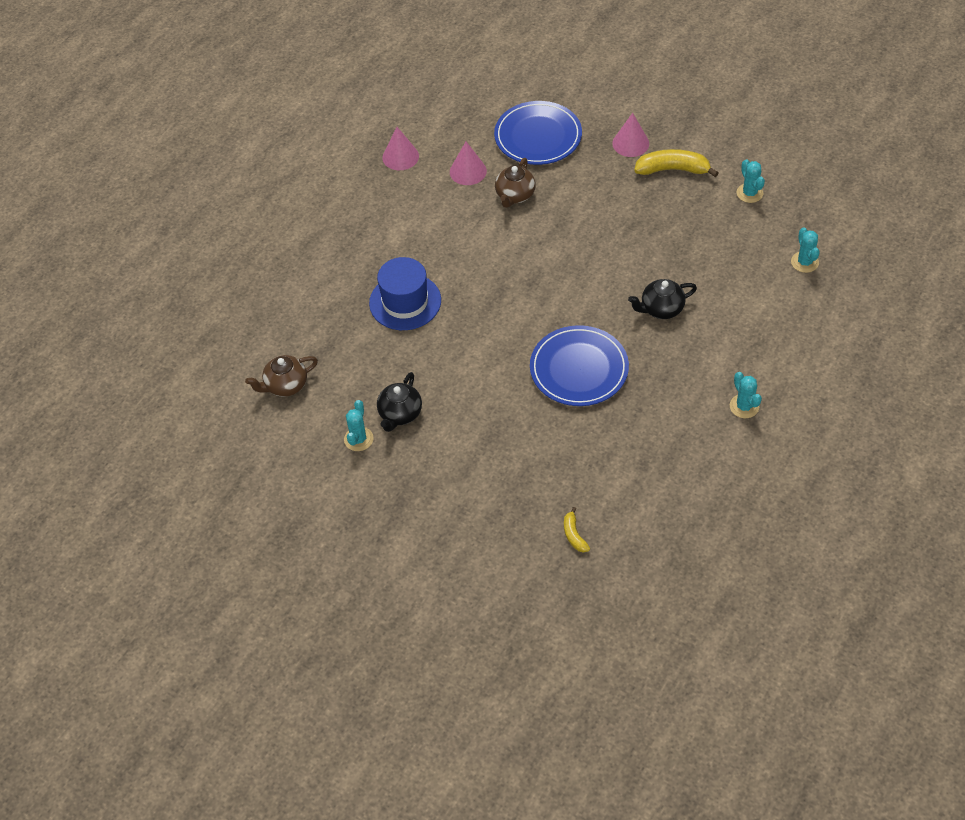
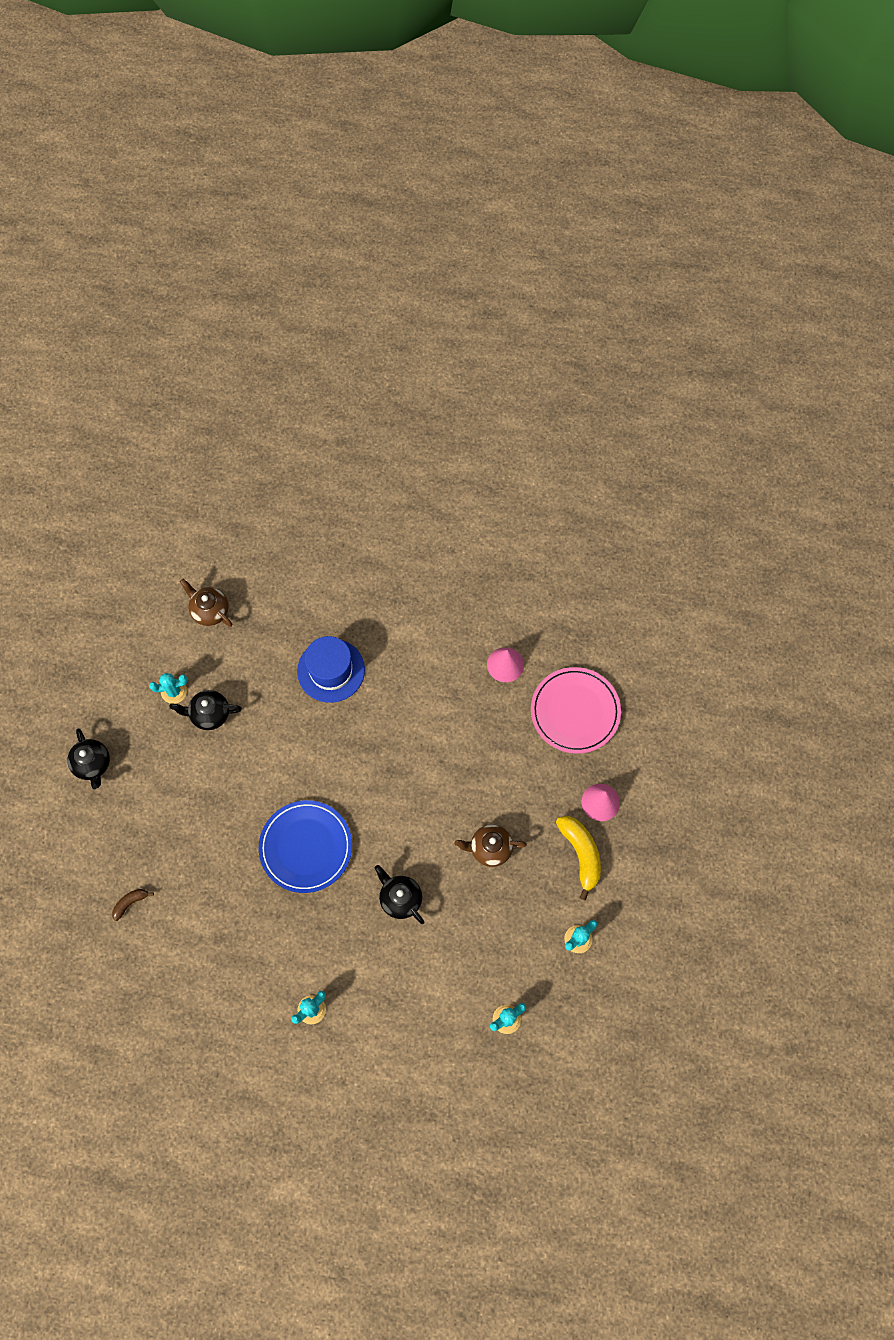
camera: 65 degrees right, 15 degrees up
(400, 156) = (500, 598): pink cone -> none
(403, 533) = (92, 764): none -> black teapot
(515, 195) = (491, 718): brown teapot -> brown teapot (490, 848)
(538, 136) = (575, 711): blue plate -> pink plate
(574, 535) = (130, 903): yellow banana -> brown banana

